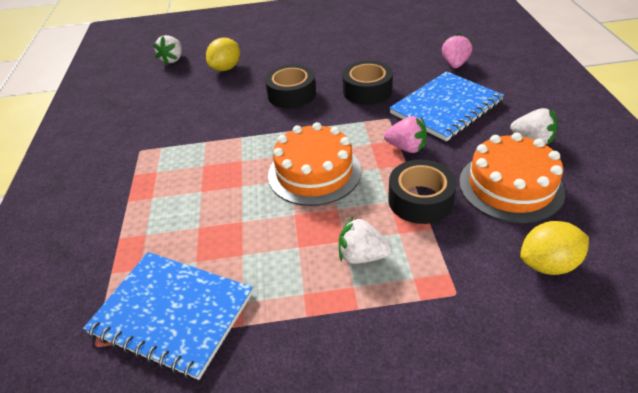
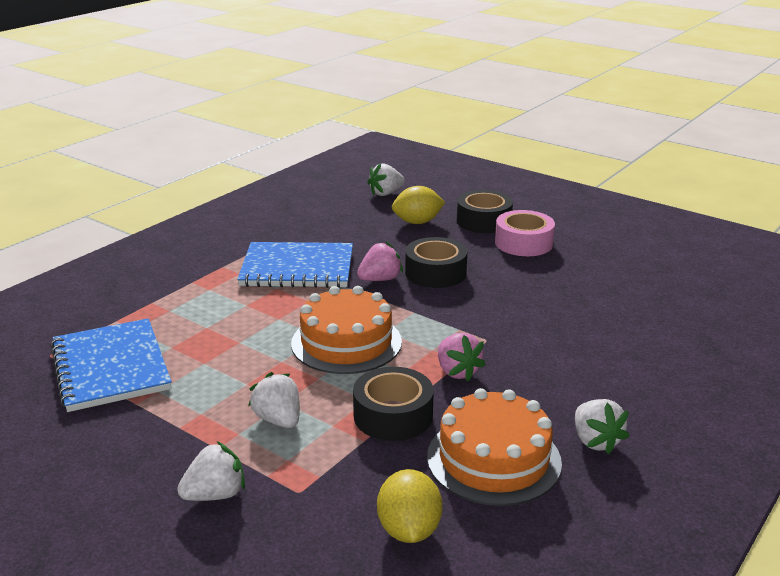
camera: 40 degrees right, 15 degrees down
(311, 49) = (523, 243): none -> pink tape
(367, 90) = (510, 306): black tape -> black tape (483, 221)
(414, 343) = (215, 494): none -> white strawberry
(446, 107) = (561, 363): blue notebook -> blue notebook (297, 268)
(454, 64) = (651, 332): pink strawberry -> pink strawberry (380, 279)
(548, 264) = (409, 530): yellow lemon -> yellow lemon turned 60 degrees clockwise

